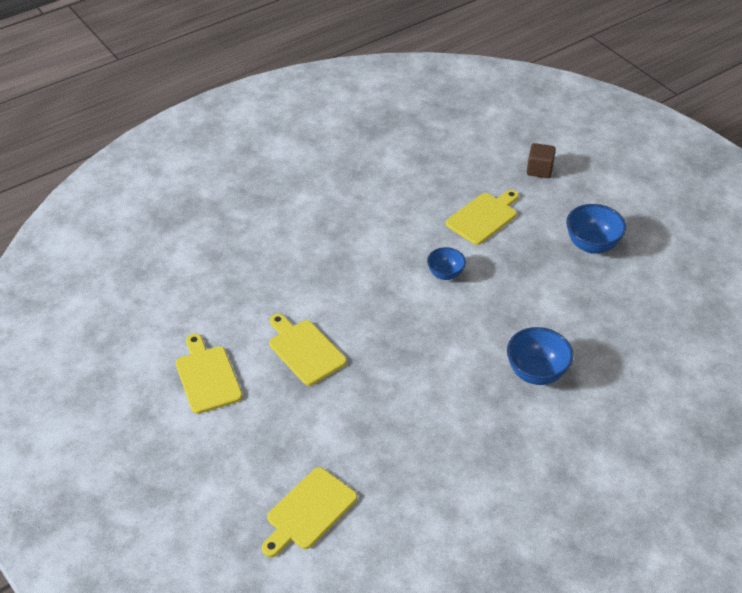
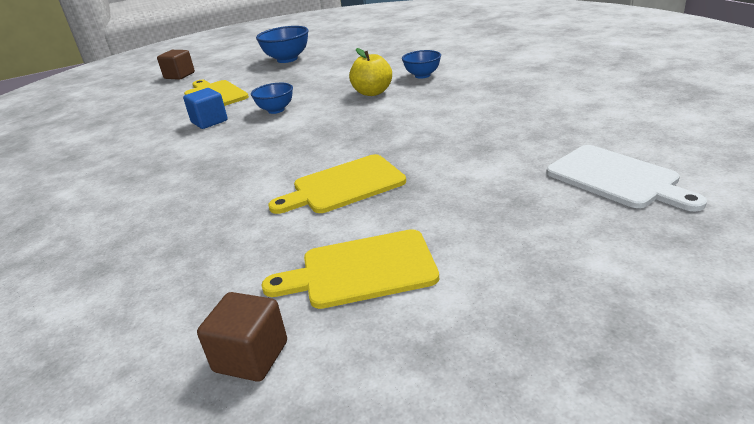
camera: 75 degrees left, 15 degrees down
(143, 345) = (251, 356): none -> brown cube
(309, 511) = (616, 178): yellow cutting board -> white cutting board
(420, 235) = (209, 122): none -> blue cube
(487, 338) = (372, 92): none -> yellow apple
(536, 373) = (422, 75): blue bowl -> blue bowl, size x0.64

